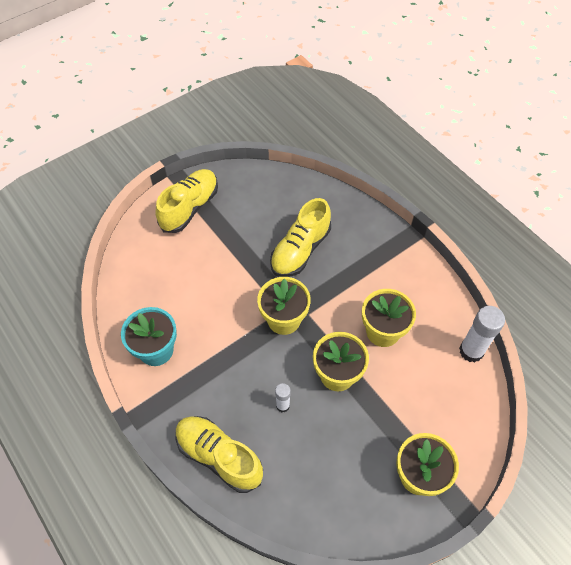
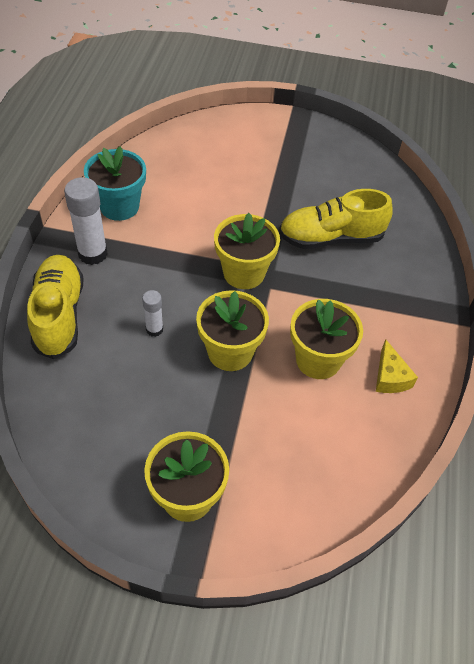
camera: 45 degrees right, 5 degrees down
(190, 208) = (280, 138): yellow shoe -> none
(424, 304) = (390, 377): none -> yellow cheese
(471, 351) = (384, 456): white glue stick -> white glue stick (93, 254)

